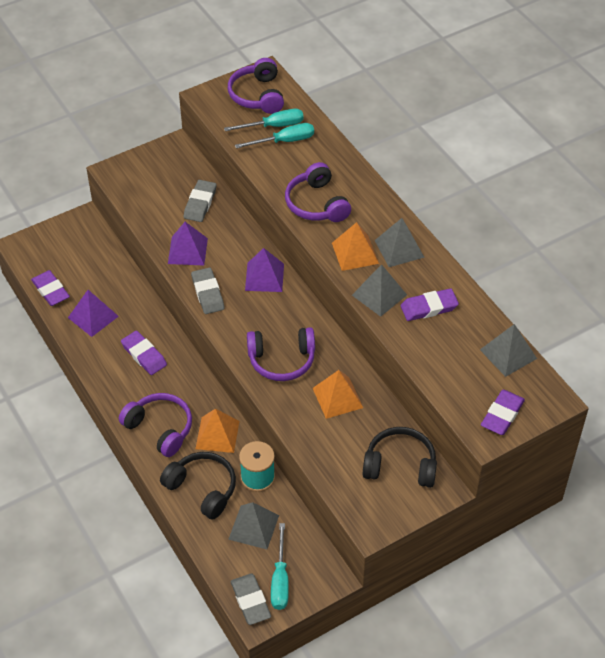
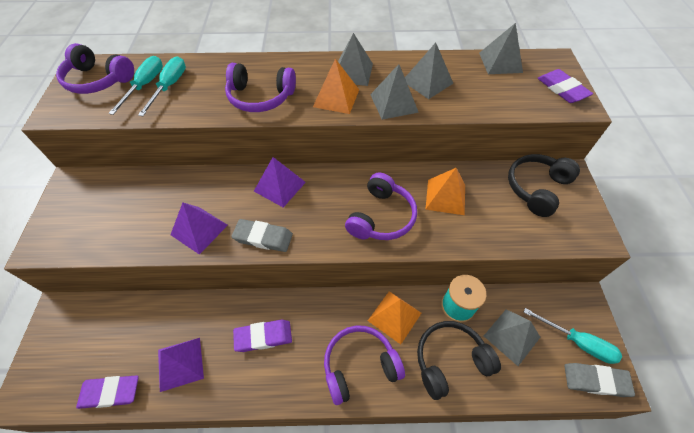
camera: 60 degrees left, 5 degrees up
(200, 203) = (154, 194): grey eraser -> none
(429, 307) = (427, 82): purple eraser -> grey pyramid

